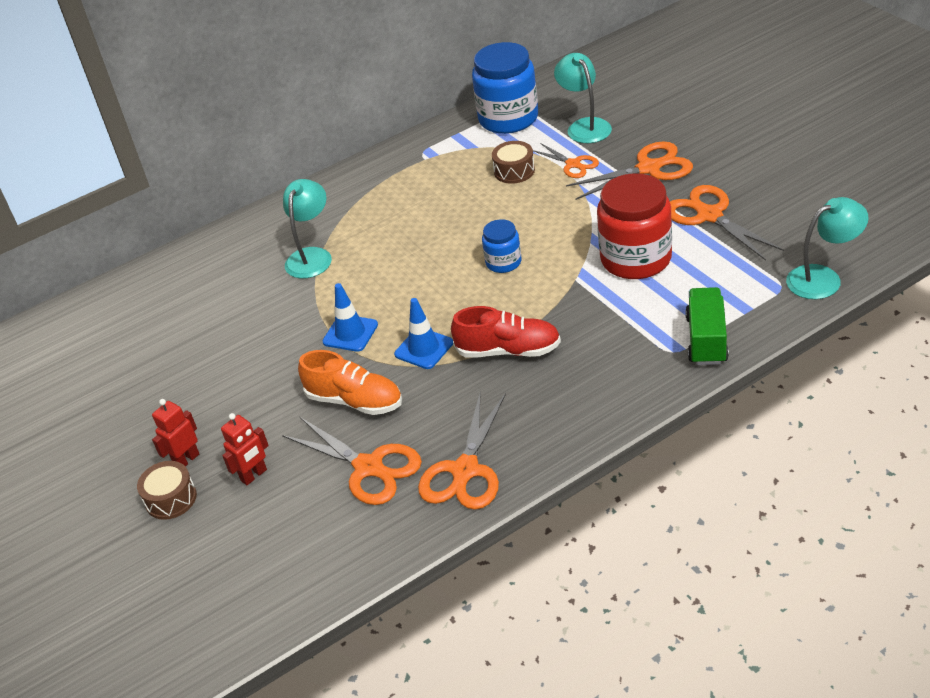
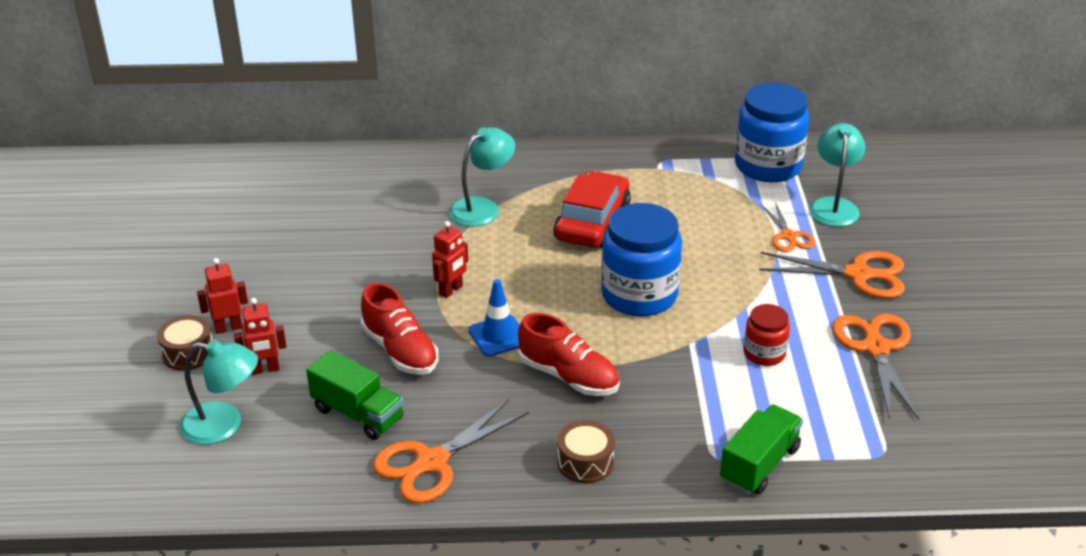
camera: 25 degrees right, 5 degrees down
(350, 333) = (451, 290): blue traffic cone -> red robot
(355, 401) = (400, 351): orange shoe -> red shoe
(368, 467) = (358, 414): orange scissors -> green truck
(413, 225) = (592, 222): none -> red car
(503, 262) = (639, 295): blue jar -> blue jar, size x1.92
(514, 171) = (727, 216): brown drum -> brown drum (585, 462)
(636, 259) = (764, 353): red jar -> red jar, size x0.52
(823, 278) = (935, 467): turquoise lamp -> turquoise lamp (224, 425)

